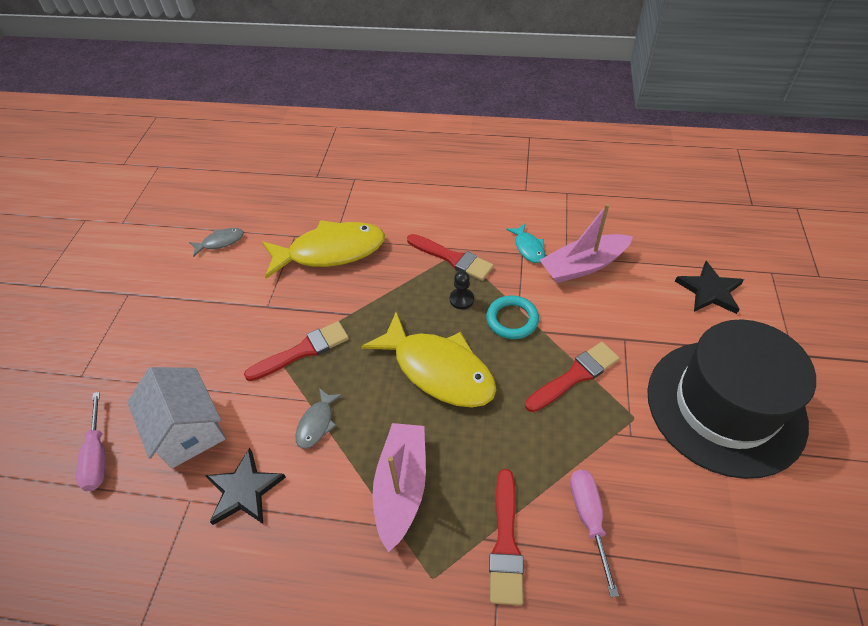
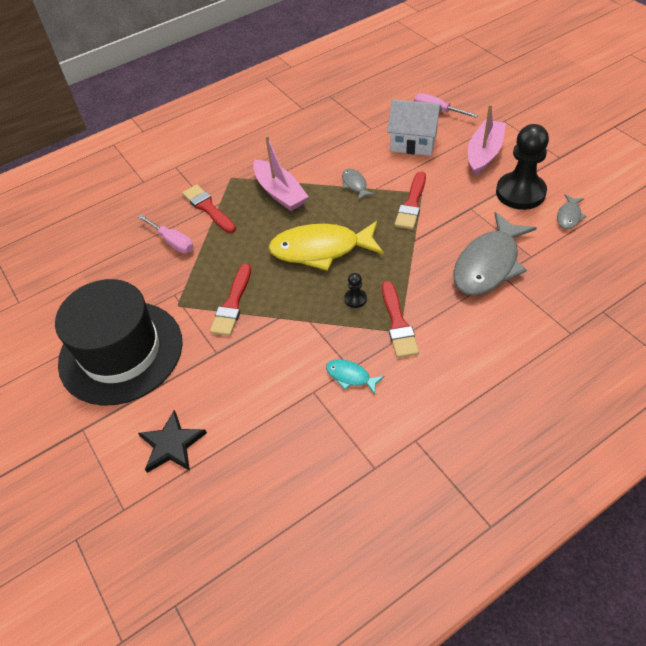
camera: 140 degrees right, 0 degrees up
(212, 287) = (520, 193): none -> black pawn
(244, 490) = (352, 145): black star -> none
(331, 251) = (488, 264): yellow fish -> grey fish
(452, 258) = (398, 323): red brush -> red brush turned 90 degrees counterclockwise
(512, 319) = (306, 310): turquoise ring -> none
(583, 266) = (292, 392): pink boat -> pink boat (484, 154)

